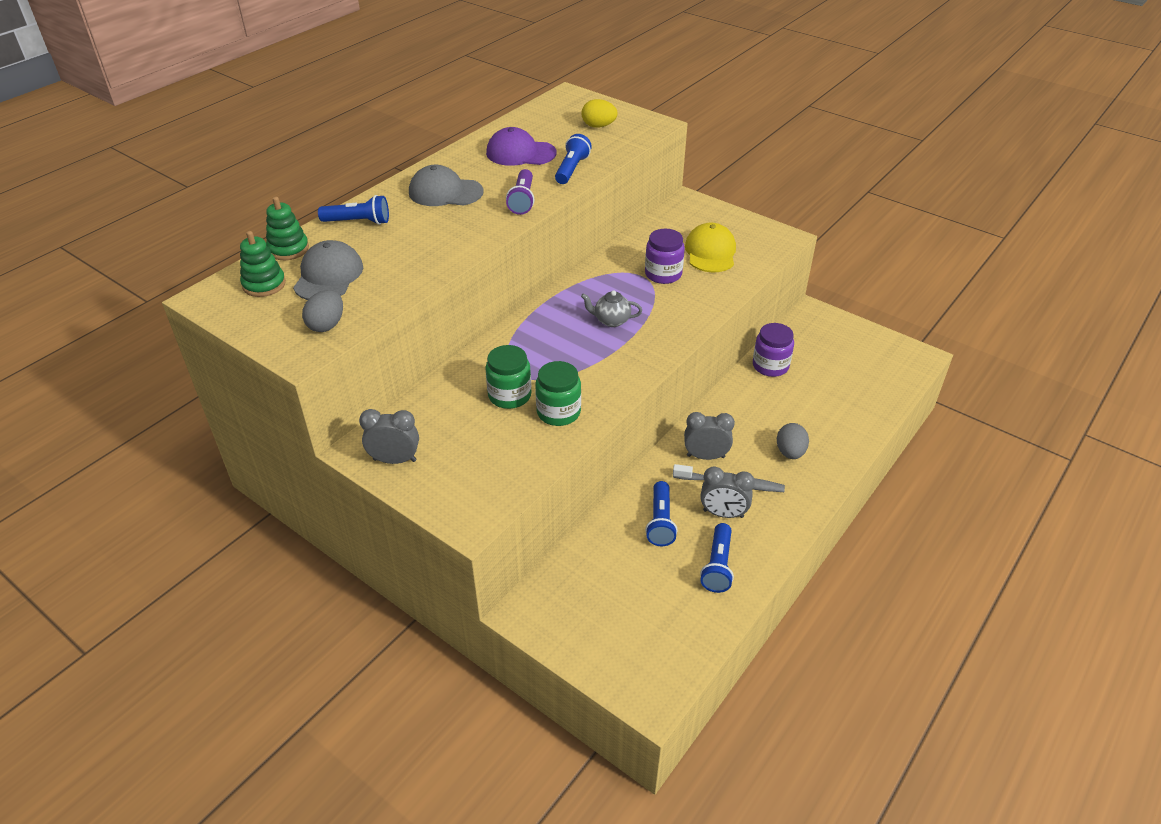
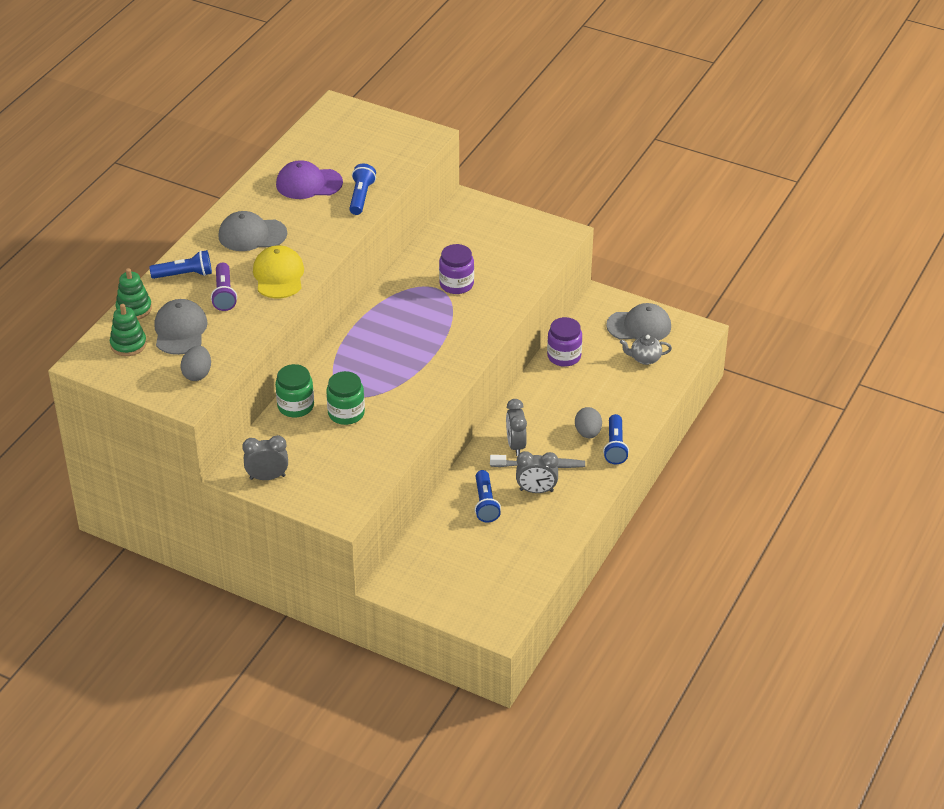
camera: 10 degrees left, 0 degrees up
(522, 200) = (325, 236): purple flashlight -> purple flashlight (224, 294)
(558, 412) = (391, 422): green jar -> green jar (295, 406)
(598, 126) = (375, 143): yellow egg -> none
(611, 320) = (418, 335): grey teapot -> grey teapot (644, 359)
(705, 456) = (515, 445): grey clock -> grey clock turned 90 degrees counterclockwise
(710, 252) = (496, 256): yellow cap -> yellow cap (278, 275)
(717, 566) = (537, 531): blue flashlight -> blue flashlight (615, 446)
(854, 344) = (639, 326): none -> grey cap

